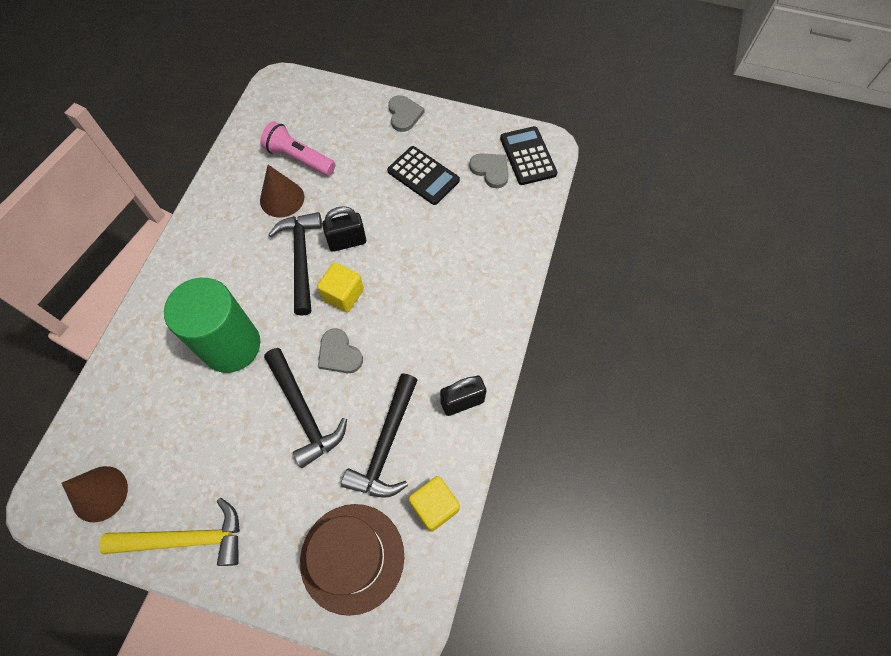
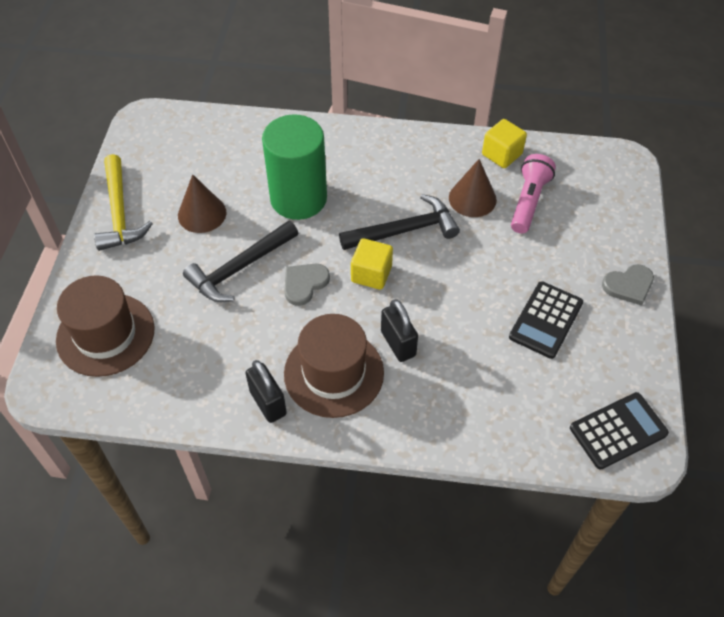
camera: 80 degrees right, 10 degrees down
(99, 493) = (154, 148): brown cone -> brown cone (202, 214)
(347, 242) = (435, 265): black padlock -> black padlock (398, 343)
(386, 444) = (214, 342): black hammer -> none
(434, 506) = (155, 394): yellow cube -> yellow cube (501, 154)
(442, 342) = (334, 373): none -> brown hat
(490, 170) = (579, 390): grey heart -> none

